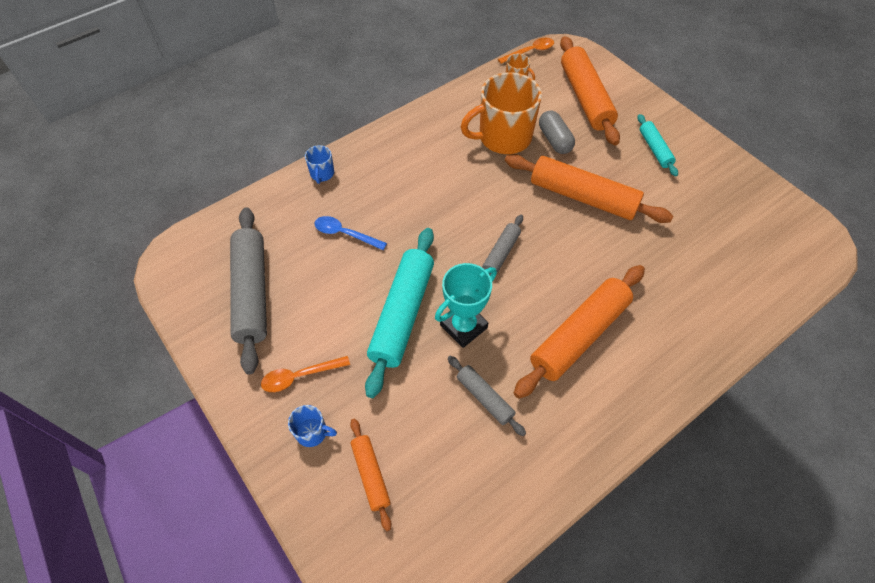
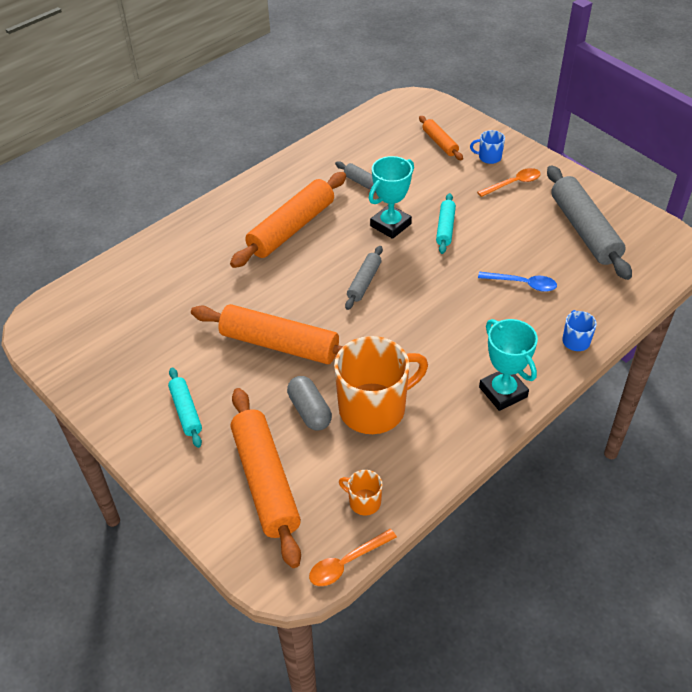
camera: 175 degrees right, 10 degrees down
(399, 139) = (503, 392): none -> turquoise trophy
(402, 314) = (445, 228): turquoise rolling pin -> turquoise rolling pin, size x0.52

